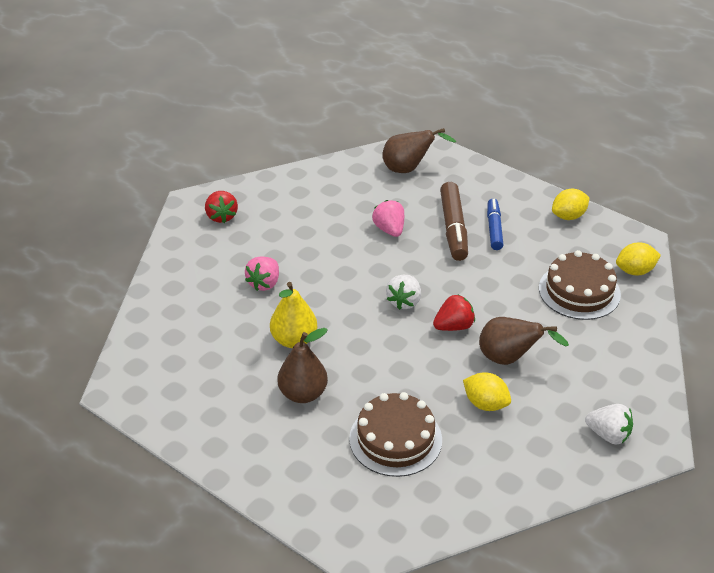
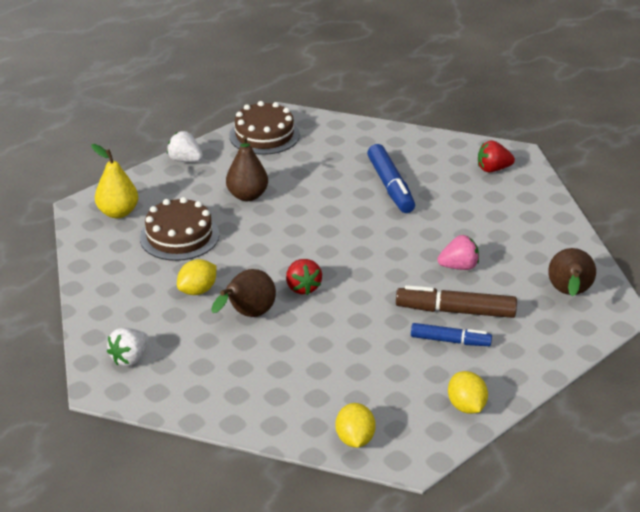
camera: 100 degrees right, 5 degrees down
(264, 283) = (390, 186): pink strawberry -> blue marker
(294, 340) = (312, 196): yellow pear -> yellow pear (118, 212)
(404, 301) = (345, 262): white strawberry -> white strawberry (185, 160)
(579, 291) = (331, 384): brown cake -> brown cake (264, 135)

